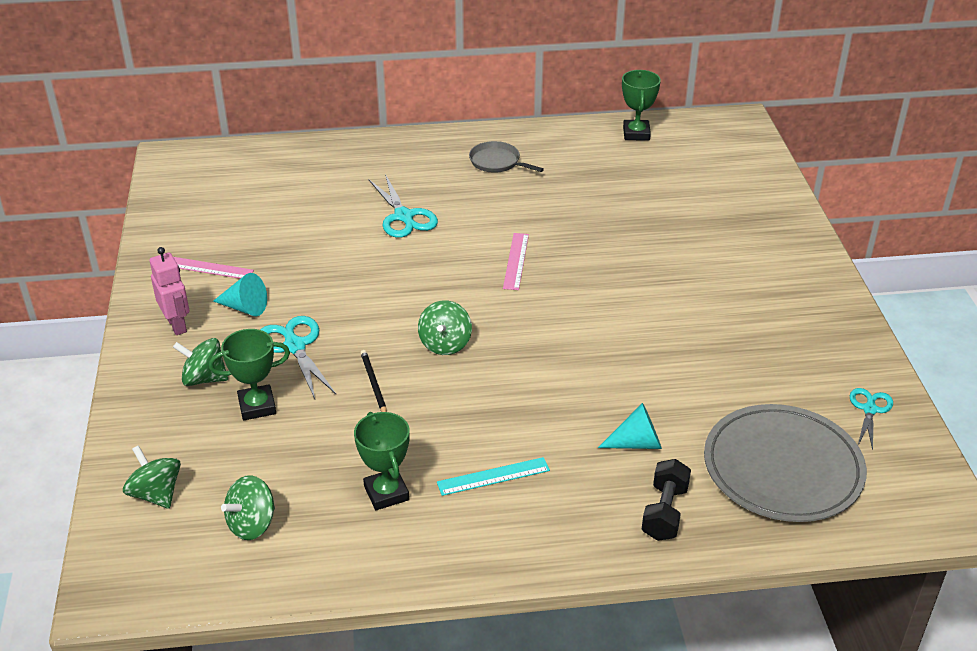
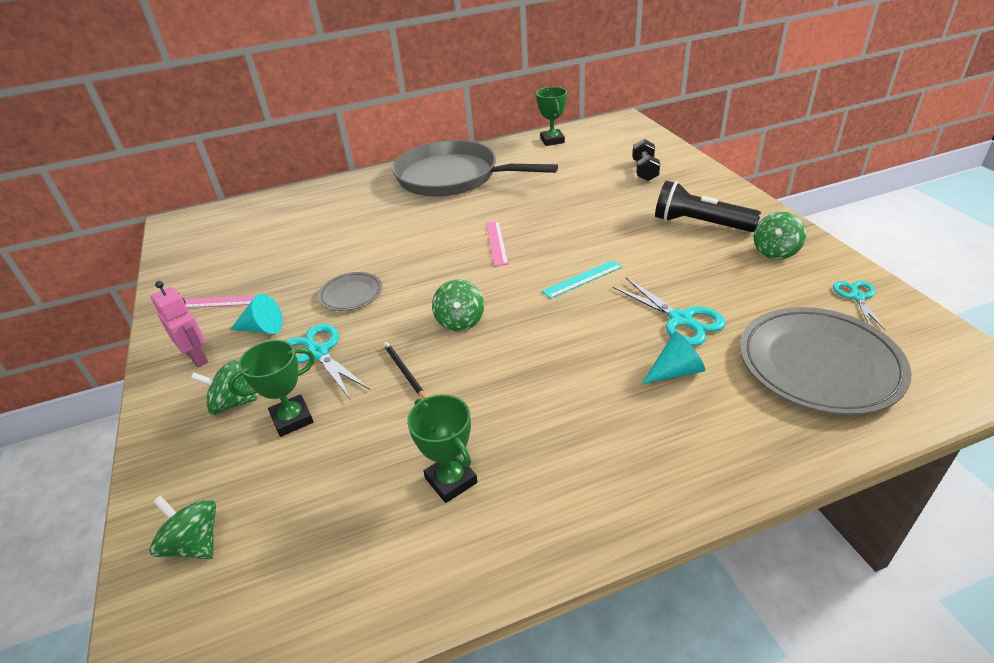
camera: 10 degrees left, 0 degrees up
(252, 524) = (312, 554): green spinning top -> green spinning top (775, 251)
(342, 289) = (351, 294): none -> grey plate
(404, 217) = (389, 228): turquoise scissors -> turquoise scissors (681, 320)
(493, 476) = (554, 436): turquoise ruler -> turquoise ruler (582, 279)
(497, 162) = (452, 177): grey pan -> grey pan, size x2.49
(664, 512) = (738, 433): black dumbbell -> black dumbbell (645, 171)
(752, 287) = (700, 223): none -> black flashlight

